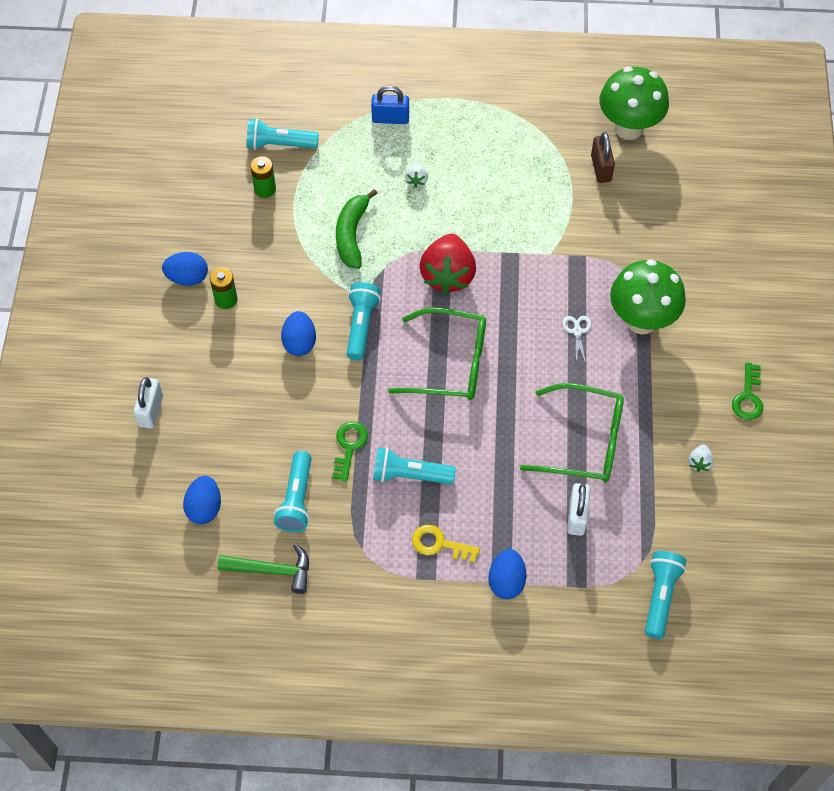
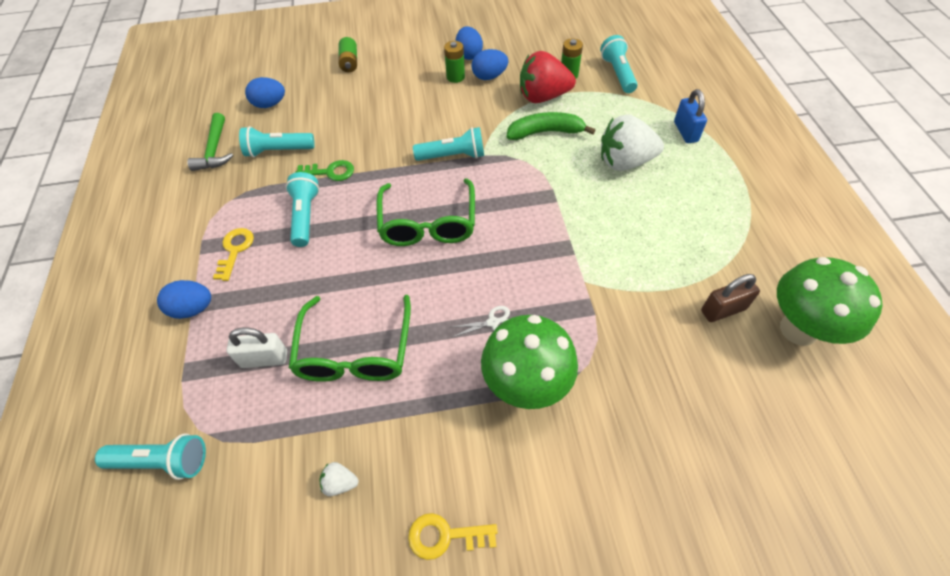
camera: 80 degrees right, 5 degrees down
(151, 411) = (349, 62): white padlock -> green battery
(299, 342) = (426, 123): blue egg -> blue egg (489, 76)
(416, 180) = (625, 162): white strawberry -> white strawberry, size x2.36
(448, 275) = (526, 203): red strawberry -> red strawberry (543, 97)
(748, 397) = (445, 536): green key -> yellow key

